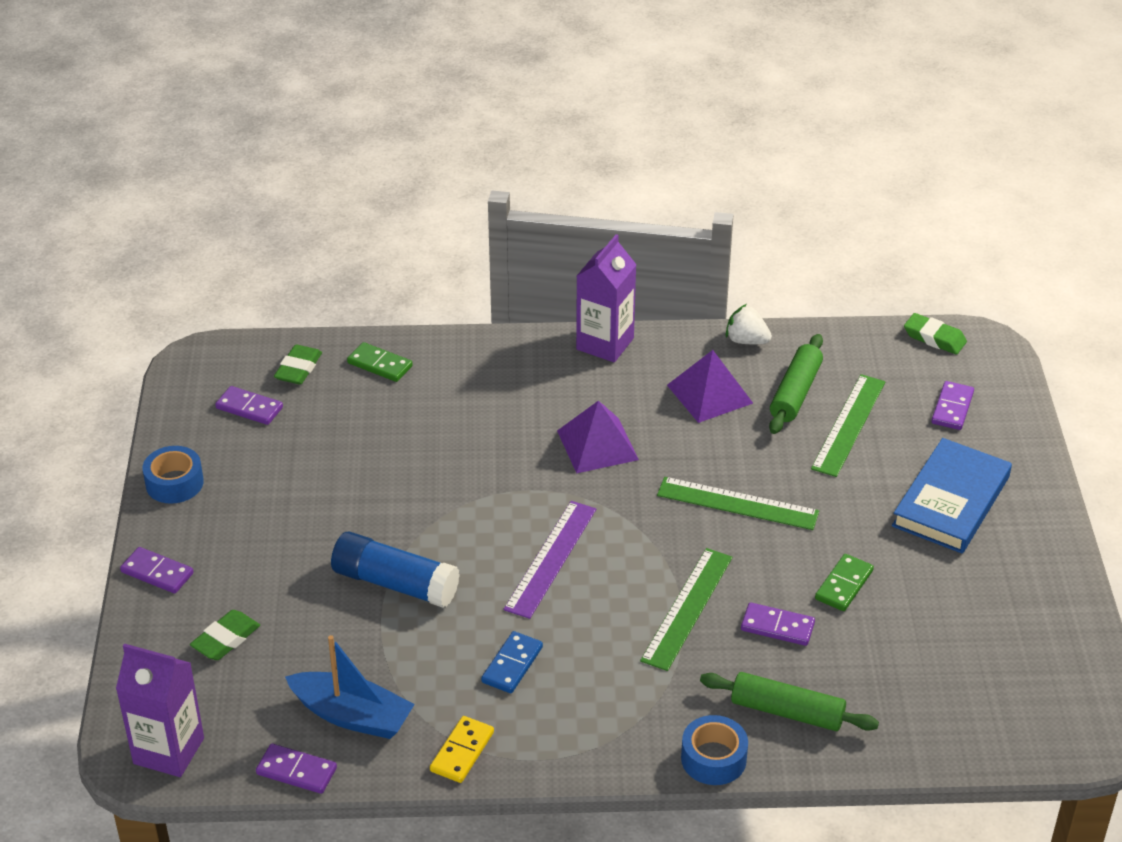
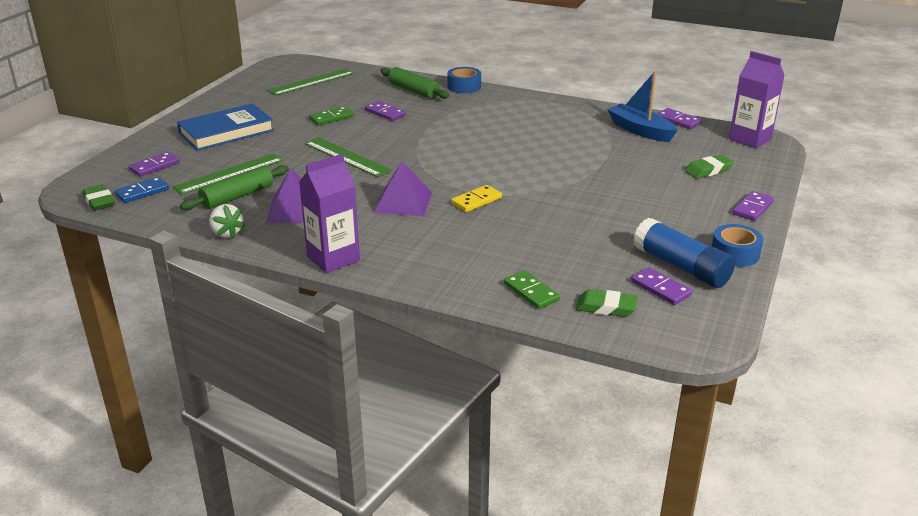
camera: 155 degrees left, 10 degrees down
(157, 572) = (752, 208): purple domino -> purple domino turned 75 degrees clockwise
(298, 369) = (606, 307): green eraser -> green eraser turned 60 degrees clockwise
(395, 583) = (589, 170): blue glue stick -> blue glue stick (681, 267)
(462, 751) = (586, 110): yellow domino -> yellow domino (476, 201)
(512, 664) = (540, 129): blue domino -> blue domino (142, 192)
(550, 558) = (484, 160): purple ruler -> none
(687, 608) = (425, 127): green ruler -> green ruler (312, 82)

